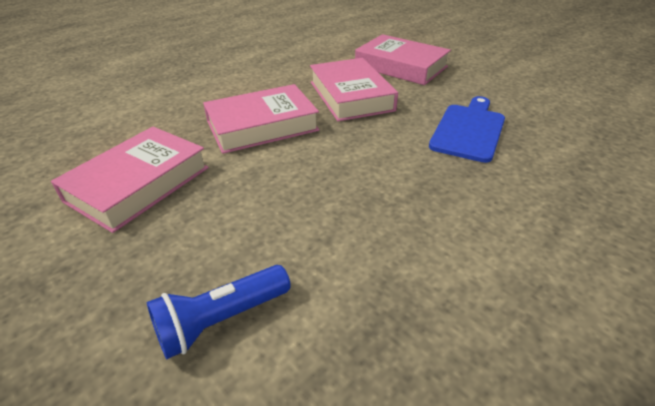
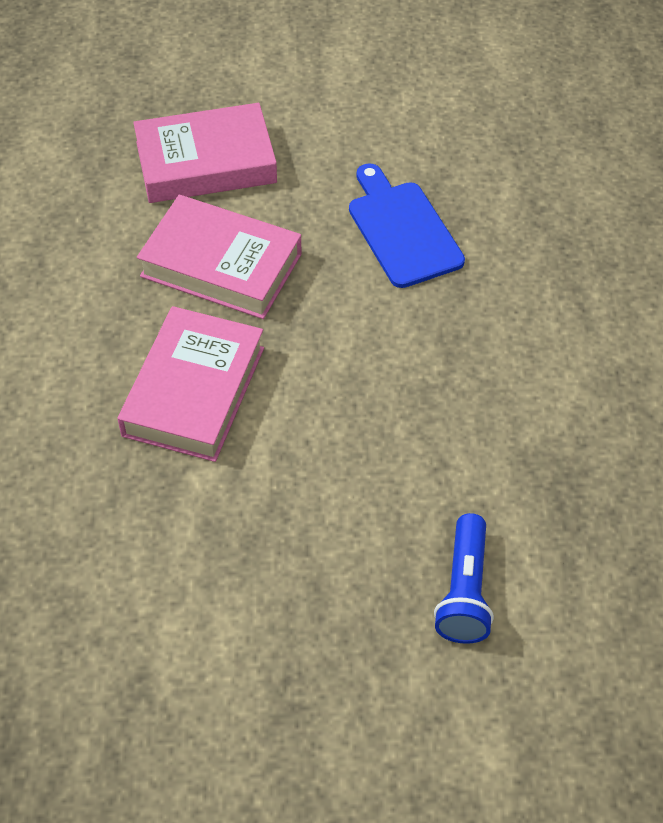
camera: 50 degrees left, 15 degrees up
(138, 184) = (197, 566): pink book -> none

